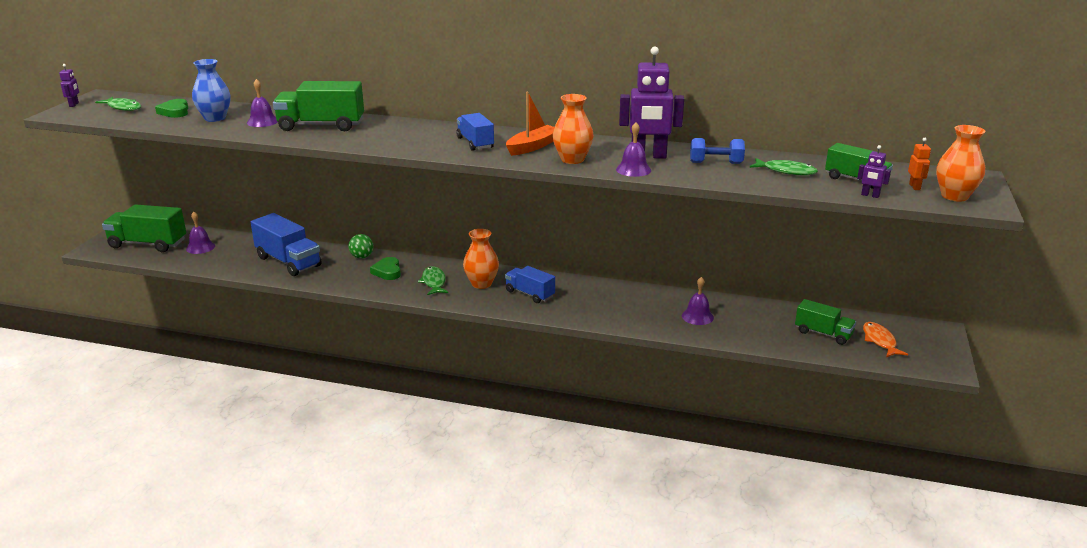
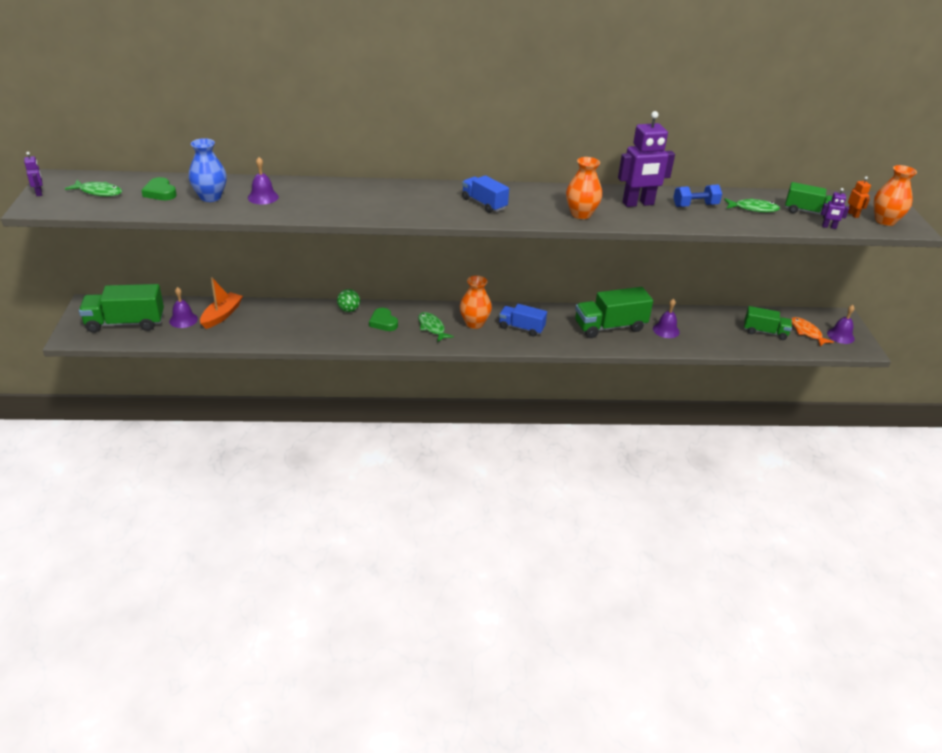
camera: 20 degrees left, 10 degrees up
(288, 262) = (283, 324): blue truck -> none
(321, 126) = (325, 197): green truck -> green truck (610, 327)
(532, 147) = (536, 203): orange boat -> orange boat (222, 315)
(633, 169) = (638, 220): purple bell -> purple bell (840, 336)

